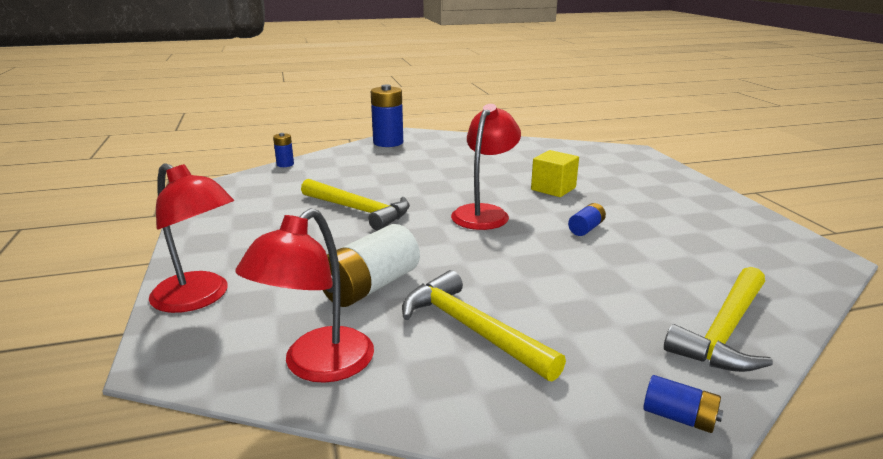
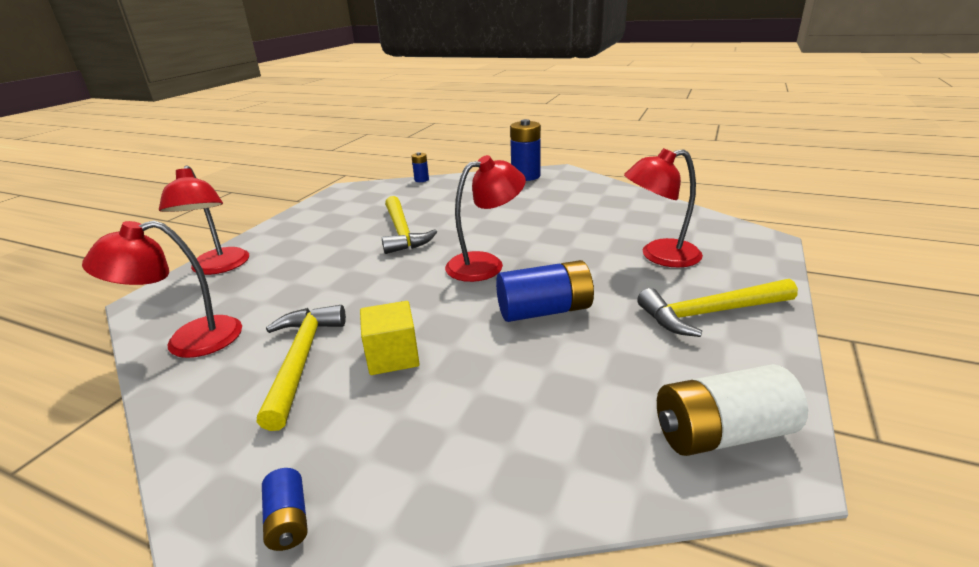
camera: 40 degrees right, 5 degrees up
(370, 286) = (305, 297): white battery -> white battery (721, 433)
(553, 189) = (589, 259): yellow cube -> yellow cube (393, 356)
(586, 228) = (544, 310): blue battery -> blue battery, size x1.97
(592, 175) = (659, 256): none -> red lamp
(724, 331) = (475, 473): yellow hammer -> yellow hammer (710, 313)

